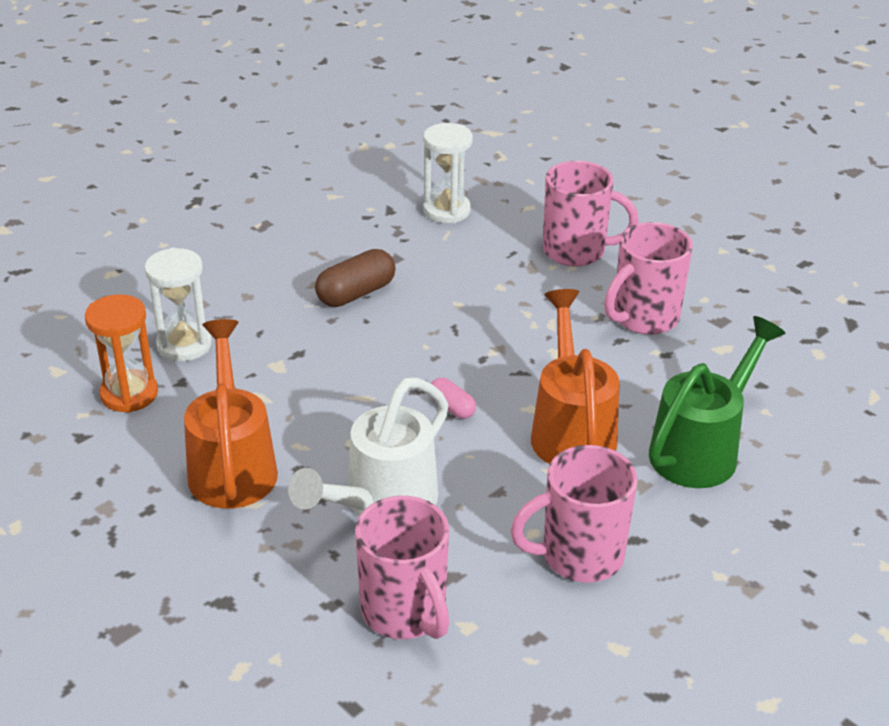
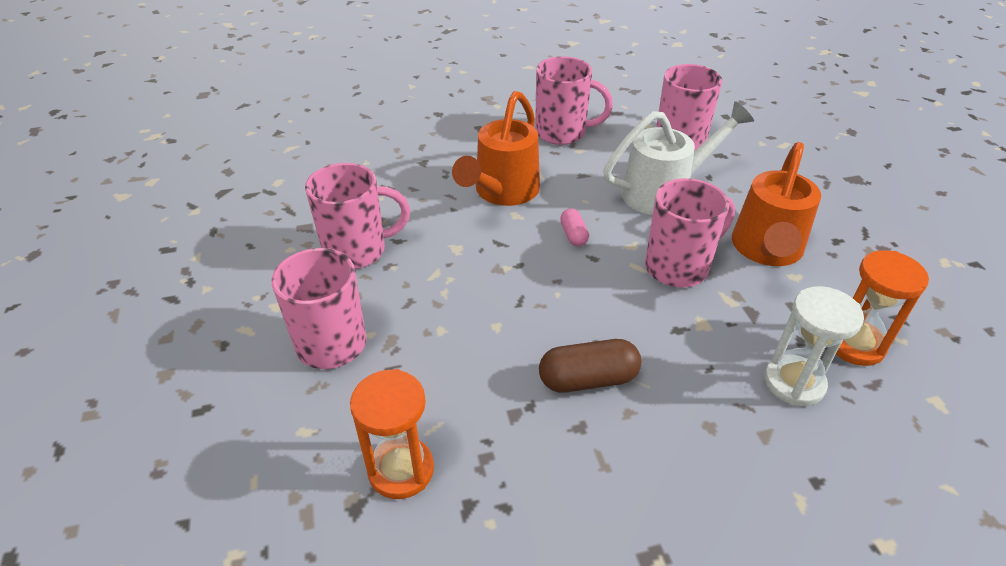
camera: 150 degrees left, 5 degrees up
(322, 411) = (678, 267): none -> pink mug
(446, 211) = (401, 470): white hourglass -> orange hourglass
(701, 449) = (434, 156): green watering can -> none

